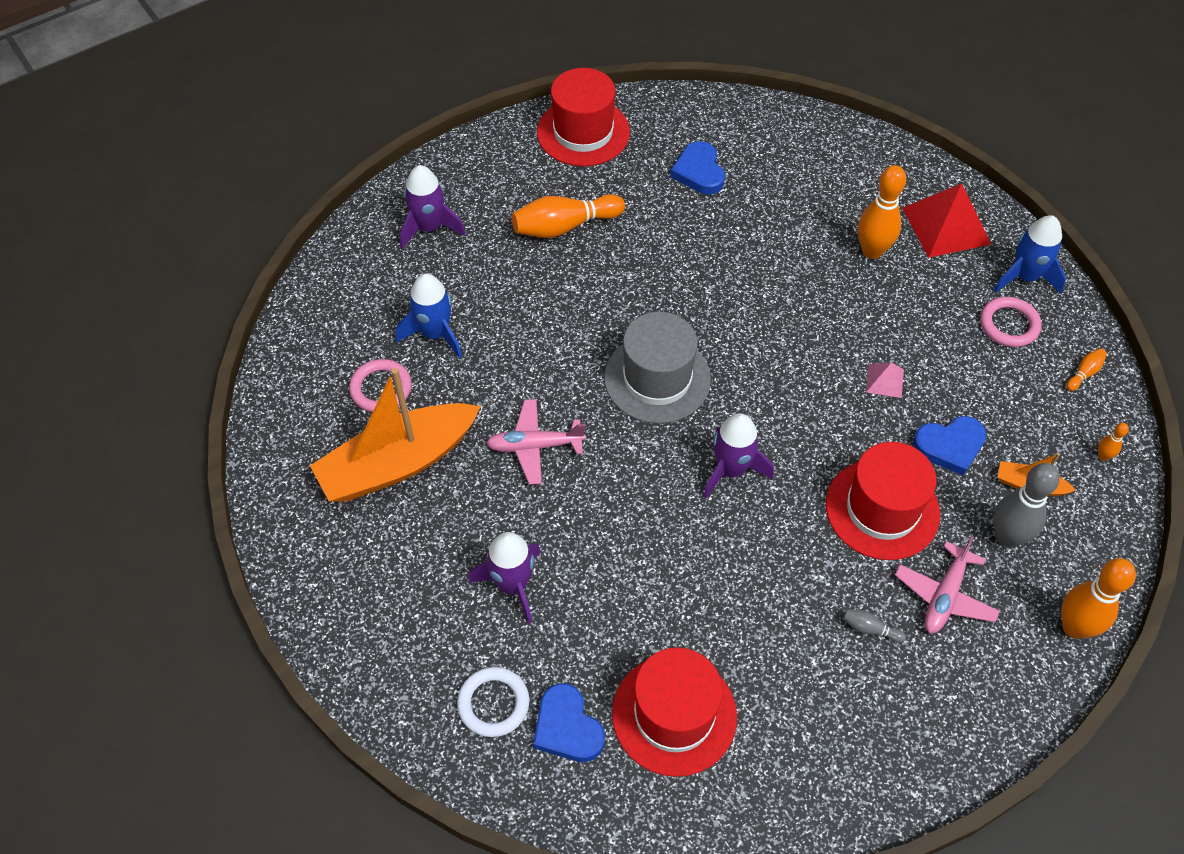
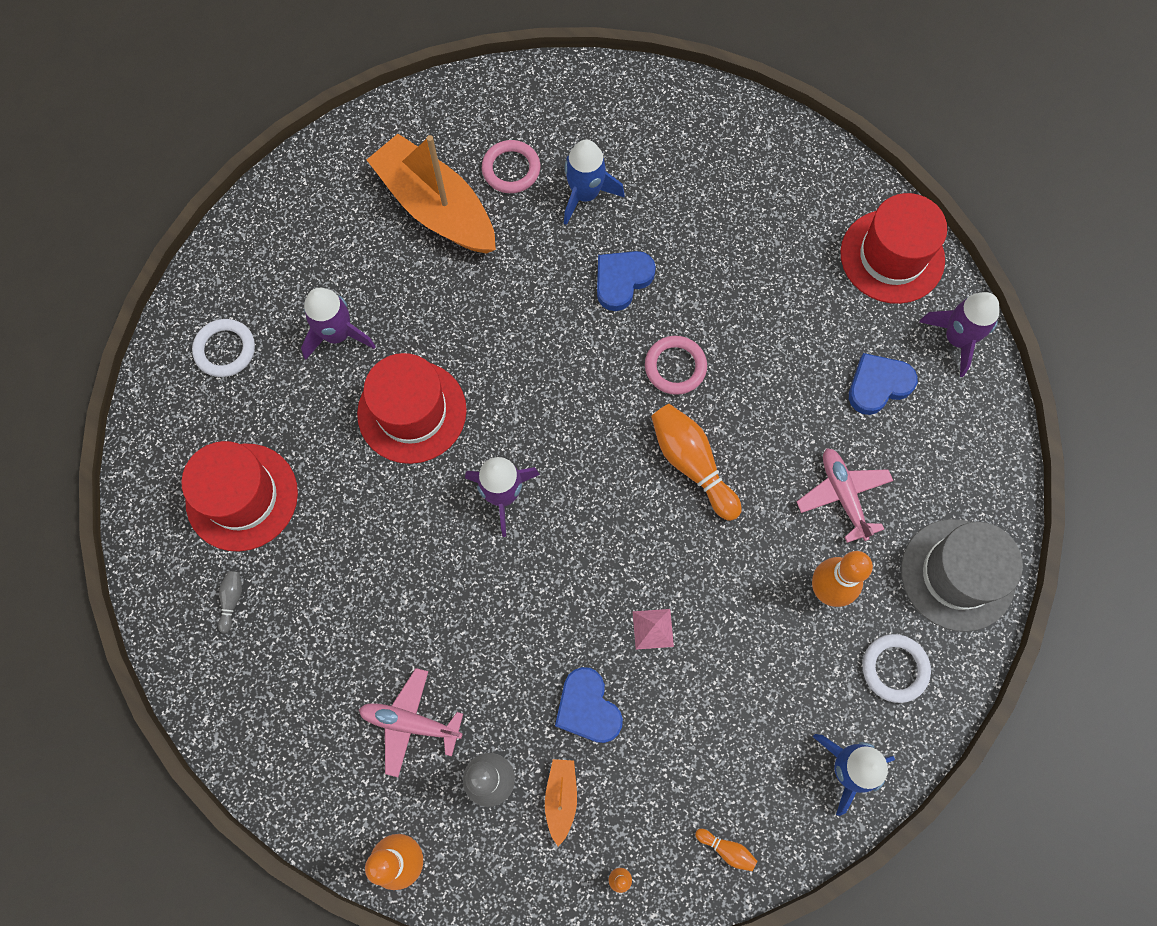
camera: 75 degrees right, 15 degrees up
(429, 228) = (711, 151): purple rocket -> purple rocket (956, 339)
(535, 446) = (483, 314): pink plane -> pink plane (843, 495)
(564, 226) = (755, 272): orange bowling pin -> orange bowling pin (692, 464)
(567, 727) = (215, 413): blue heart -> blue heart (622, 280)
(657, 378) = (590, 404): grey hat -> grey hat (957, 574)
(870, 629) = (359, 655): grey bowling pin -> grey bowling pin (232, 600)
(882, 509) = (494, 648): red hat -> red hat (412, 412)
(946, 225) = (894, 668): red pyramid -> white ring
(1009, 325) = (770, 756): pink ring -> pink ring (675, 367)

